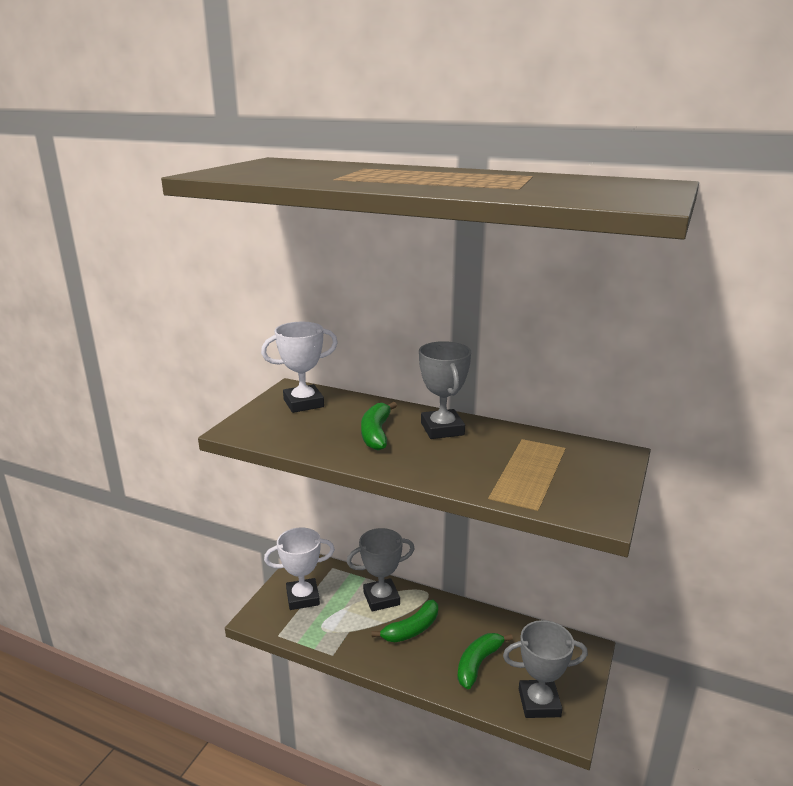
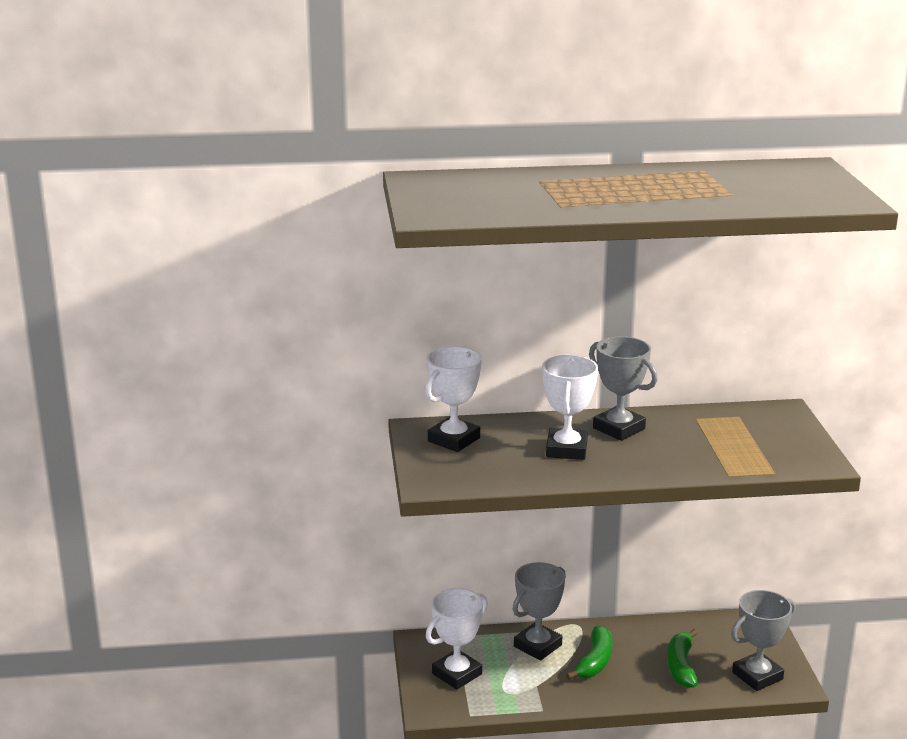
camera: 30 degrees left, 0 degrees up
(376, 433) = (566, 449): green banana -> white trophy

